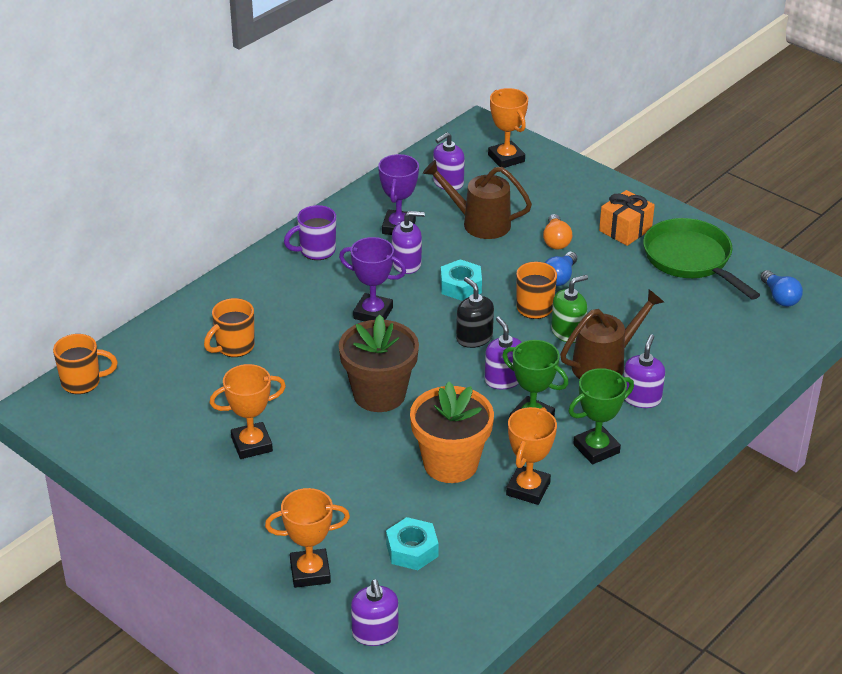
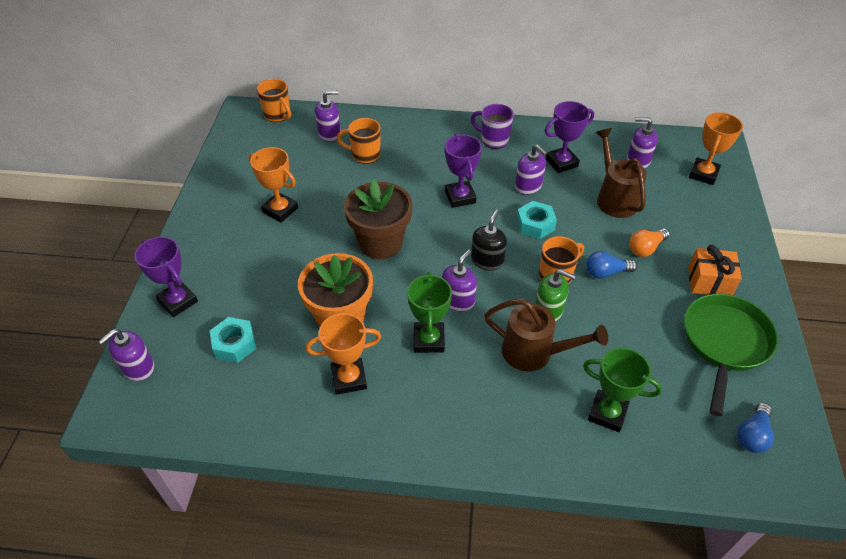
camera: 55 degrees right, 10 degrees up
(310, 572) = (178, 301): orange trophy -> purple trophy
(596, 448) = (430, 399): green trophy -> green trophy (607, 413)
(641, 398) = (517, 398): purple soap dispenser -> purple soap dispenser (329, 133)

